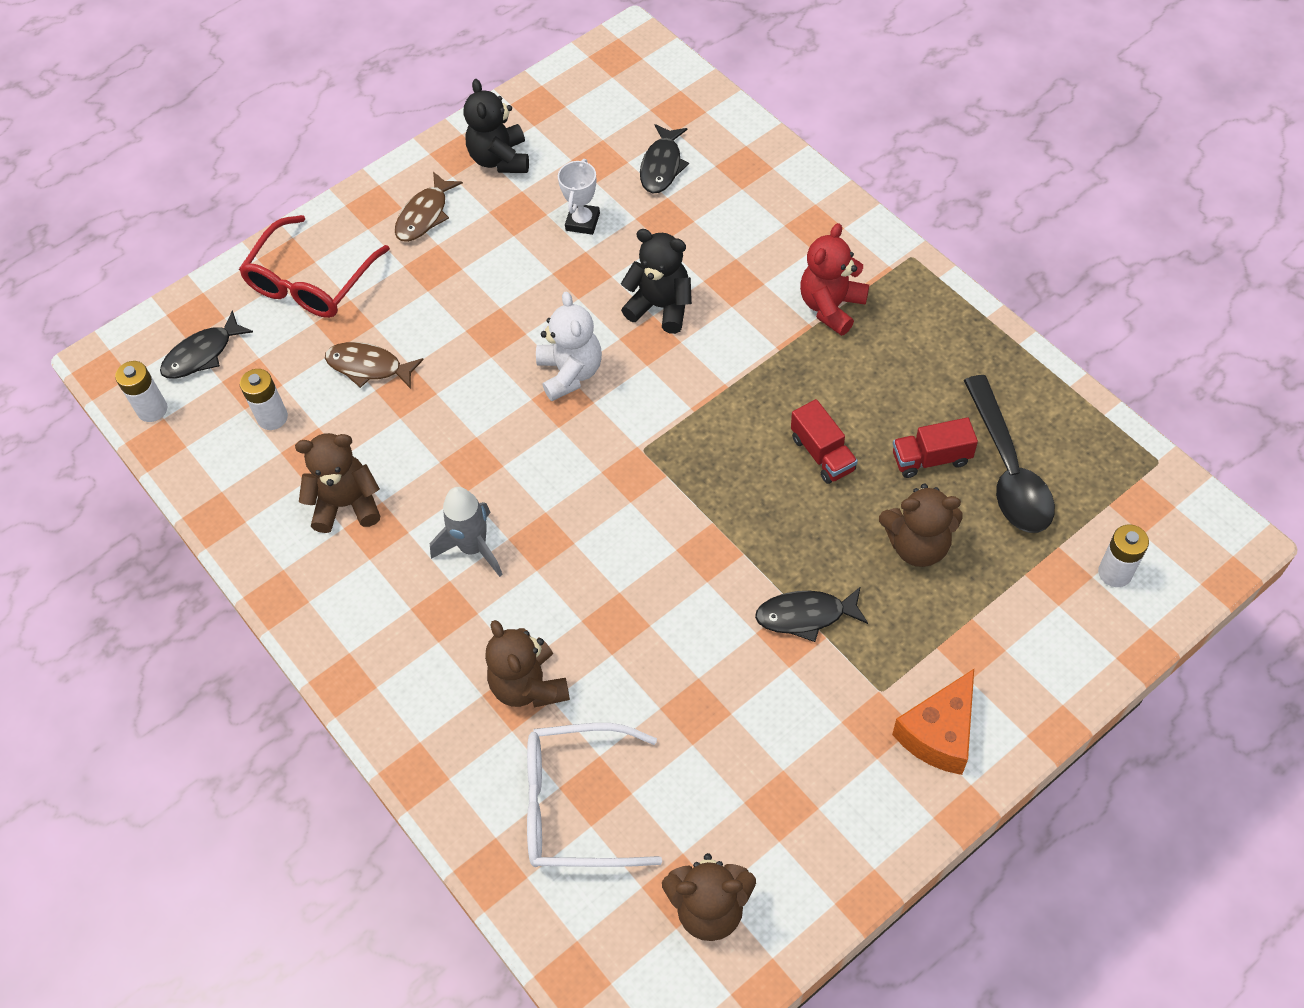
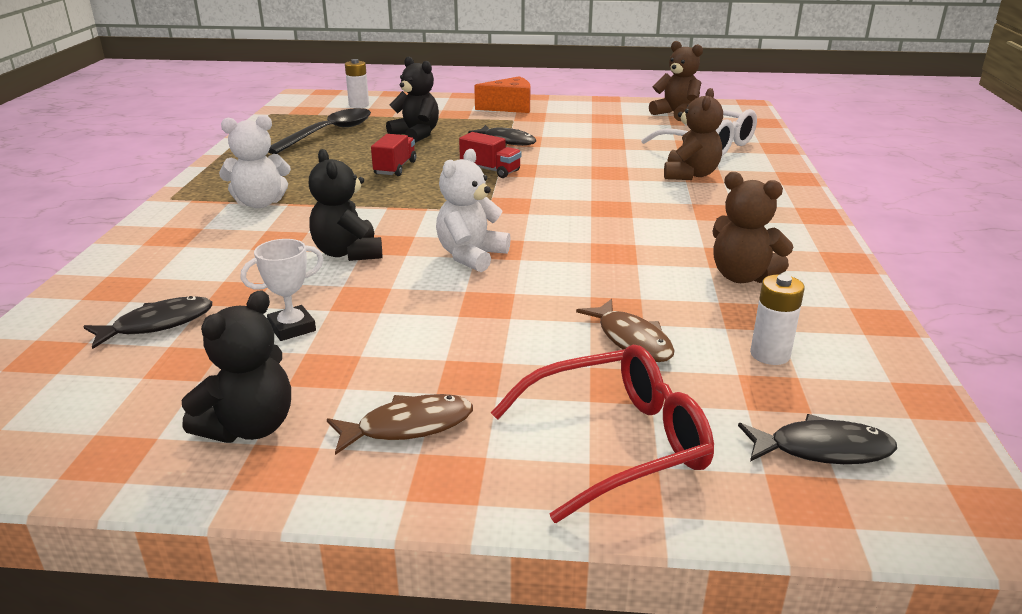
camera: 140 degrees left, 30 degrees down
(152, 409) = (923, 431): white battery -> none
(473, 548) = (662, 222): grey rocket -> none
(831, 307) = (260, 203): red teddy bear -> white teddy bear
(917, 545) = (416, 135): brown teddy bear -> black teddy bear
(931, 458) = (351, 147): red truck -> red truck (490, 170)

